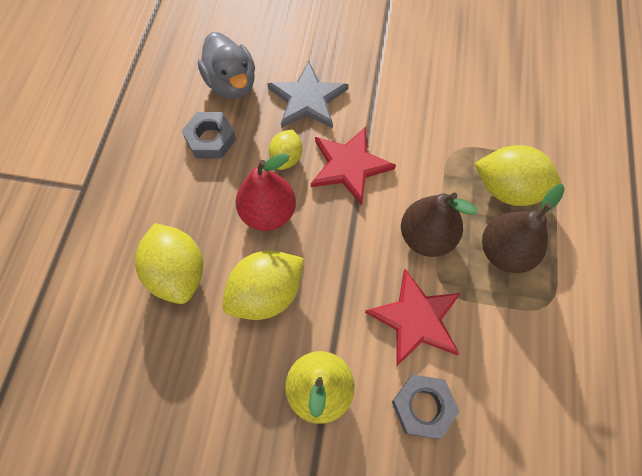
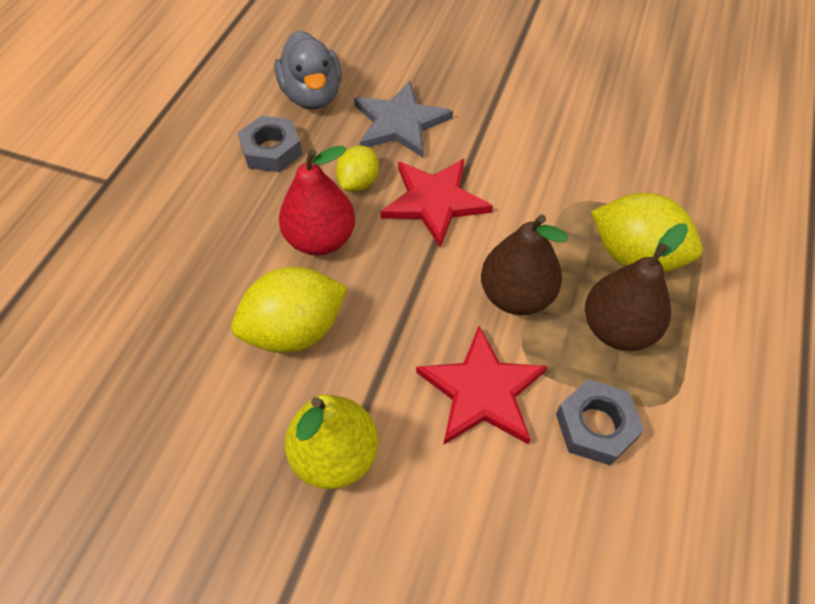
camera: 10 degrees right, 10 degrees down
(178, 273) = (192, 290): yellow lemon -> none
(423, 407) = (468, 502): grey nut -> grey nut (596, 426)

